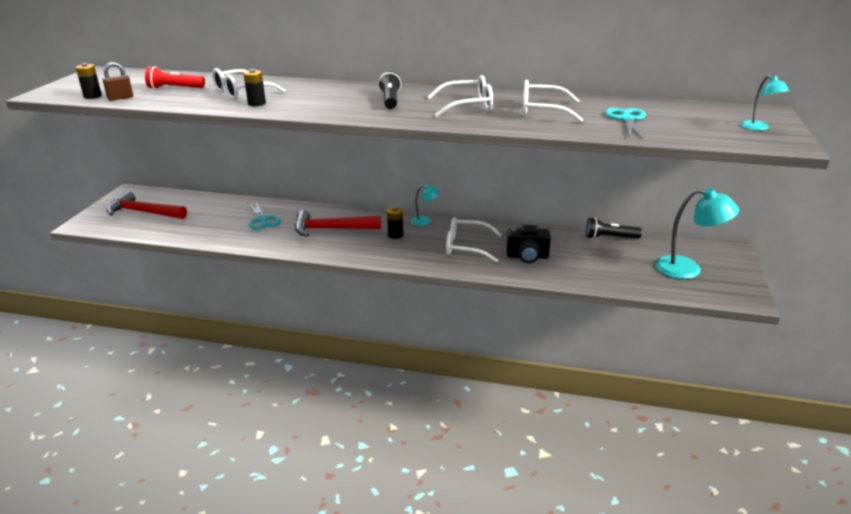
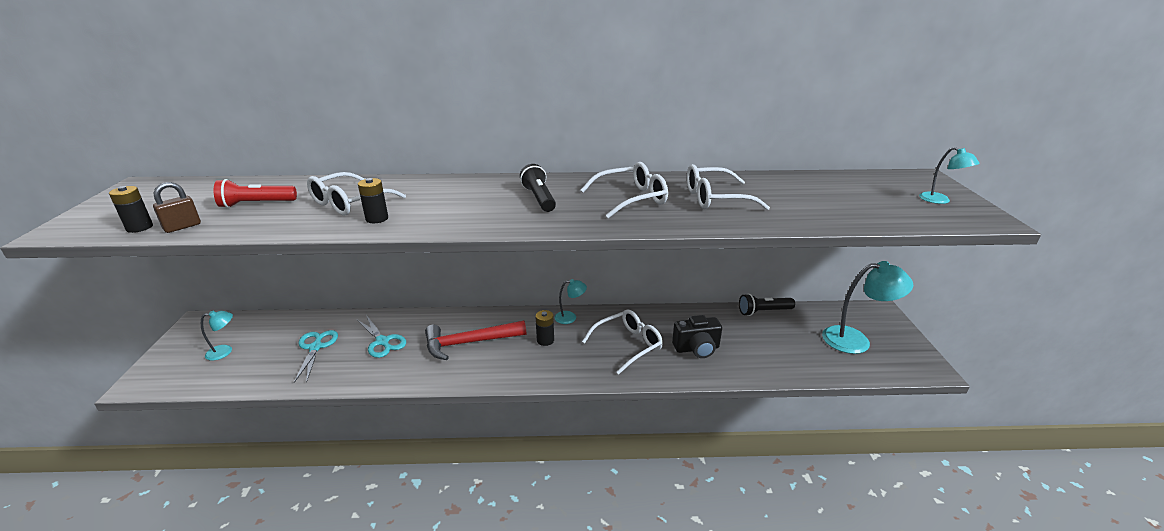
camera: 15 degrees left, 0 degrees up
(143, 212) = (225, 351): red hammer -> turquoise lamp
(466, 247) = (628, 345): white glasses -> white glasses turned 150 degrees clockwise
(626, 119) = (808, 201): turquoise scissors -> turquoise scissors (315, 347)

